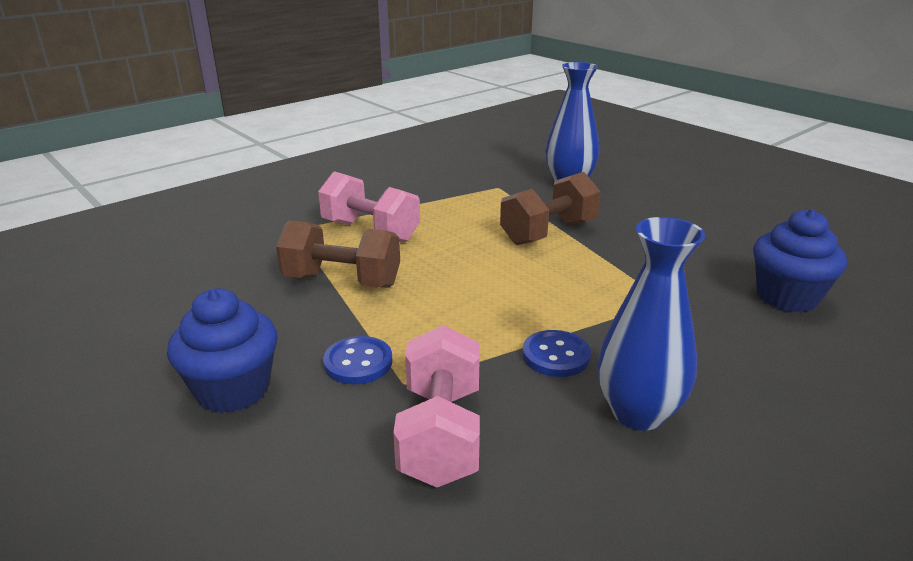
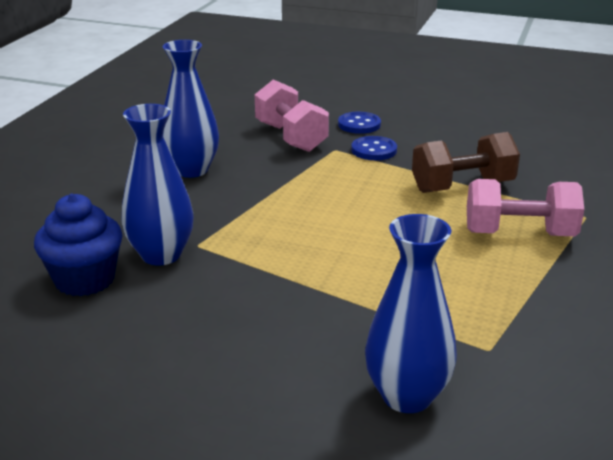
camera: 150 degrees right, 0 degrees up
(233, 389) = (418, 125): blue cupcake -> none
(548, 233) = (352, 288): brown dumbbell -> none
(556, 356) = (258, 184): blue button -> blue button (359, 124)
(706, 300) = (161, 255): none -> blue vase

